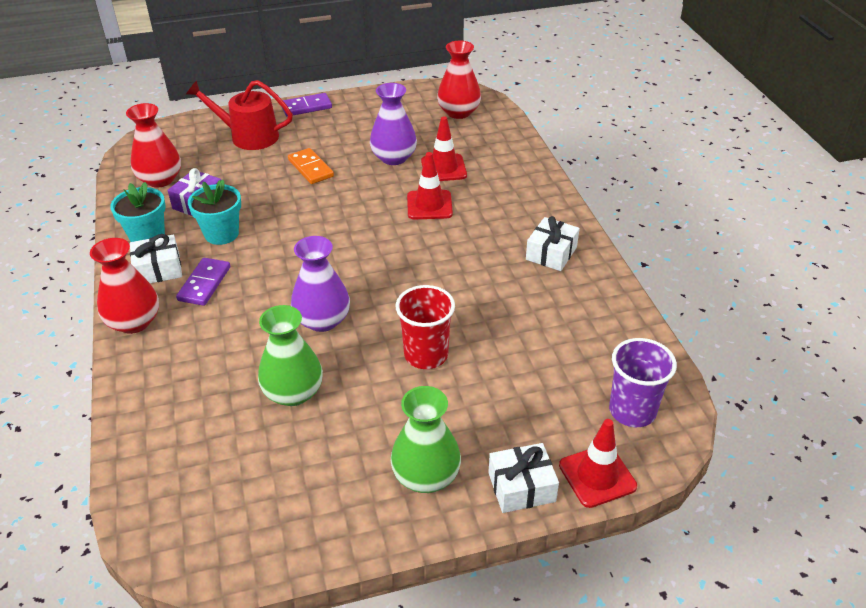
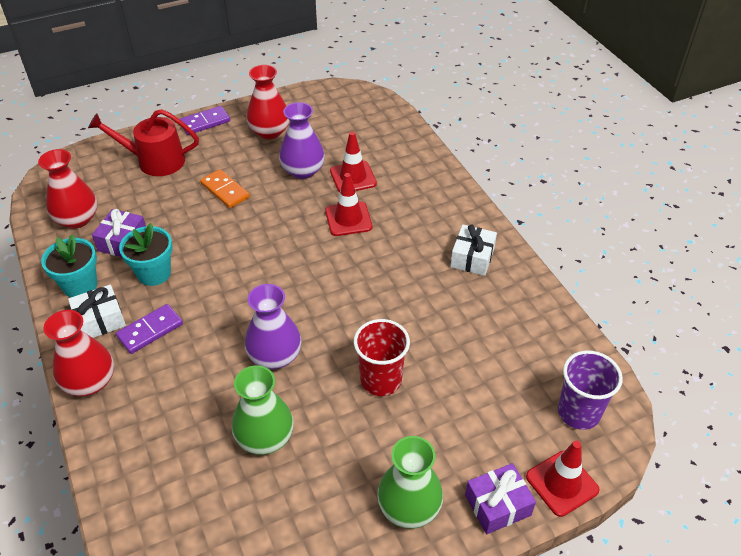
camera: 10 degrees left, 5 degrees up
(204, 284) = (150, 330): purple domino -> purple domino turned 45 degrees clockwise
(458, 112) = (353, 114): red vase -> red vase (269, 131)
(521, 487) = (497, 505): white gift -> purple gift

